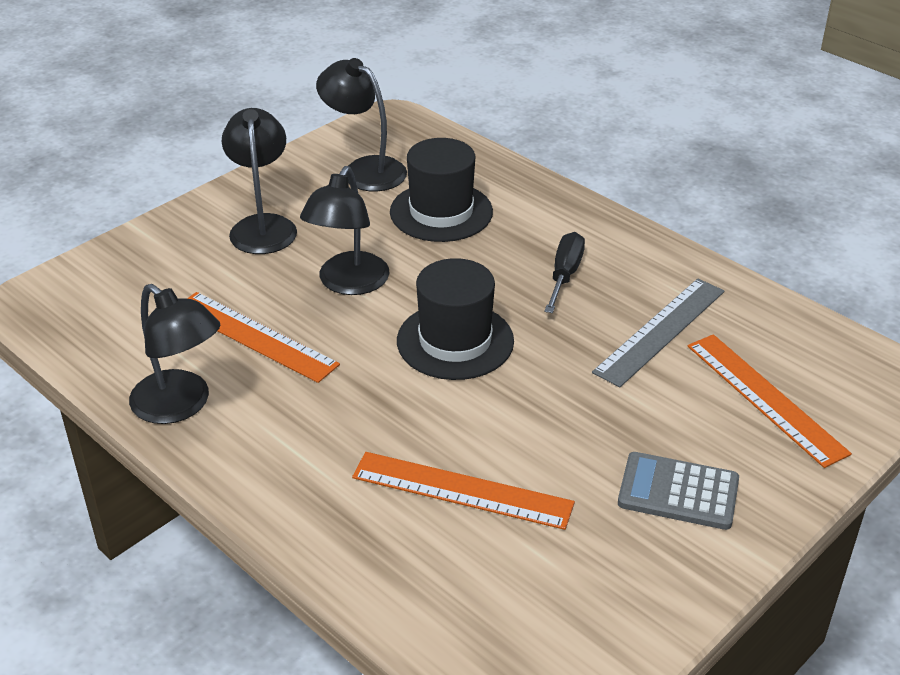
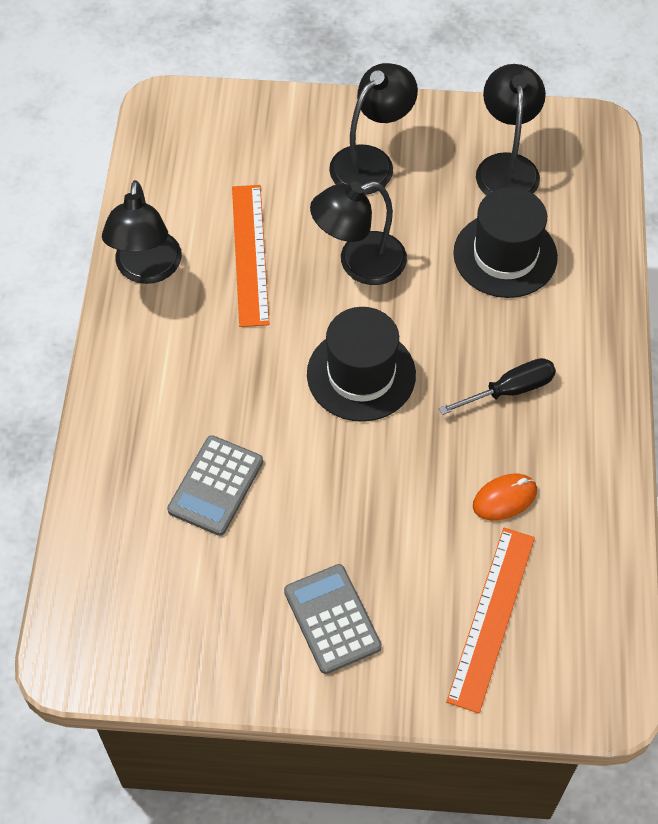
camera: 50 degrees right, 20 degrees up
(462, 490) = (215, 486): orange ruler -> grey calculator
(660, 331) = (504, 498): grey ruler -> orange mouse

